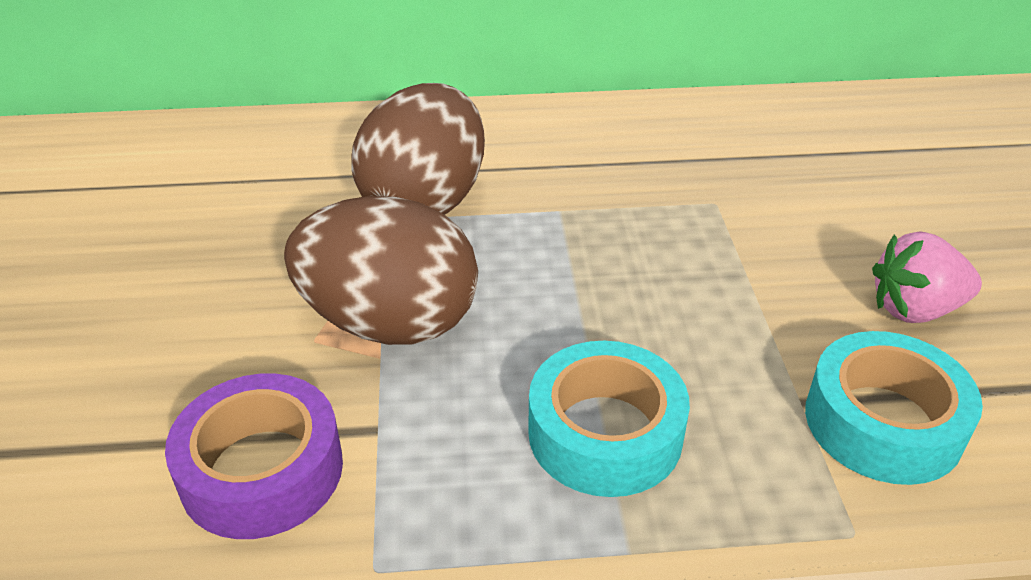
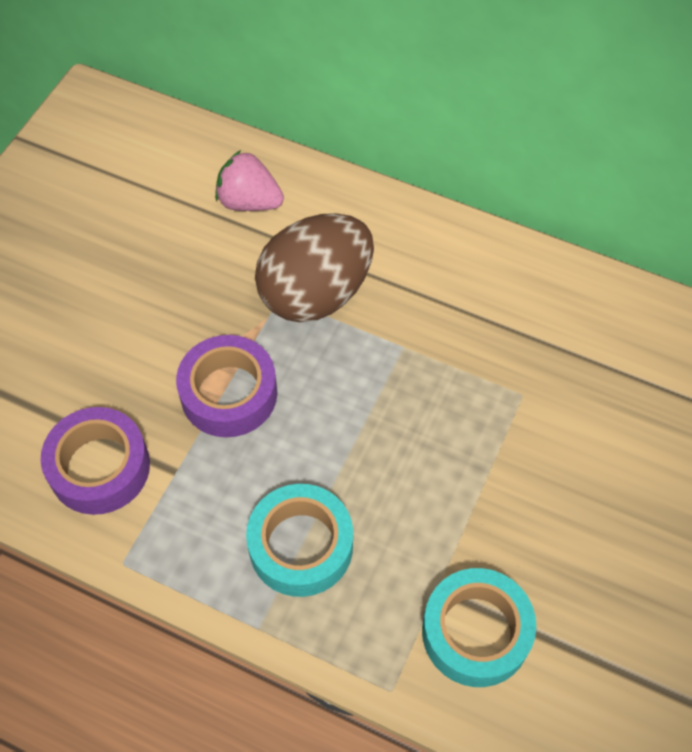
camera: 30 degrees right, 20 degrees up
(390, 323) = (229, 393): brown egg -> purple tape
(915, 309) = (581, 562): pink strawberry -> pink strawberry (249, 201)

